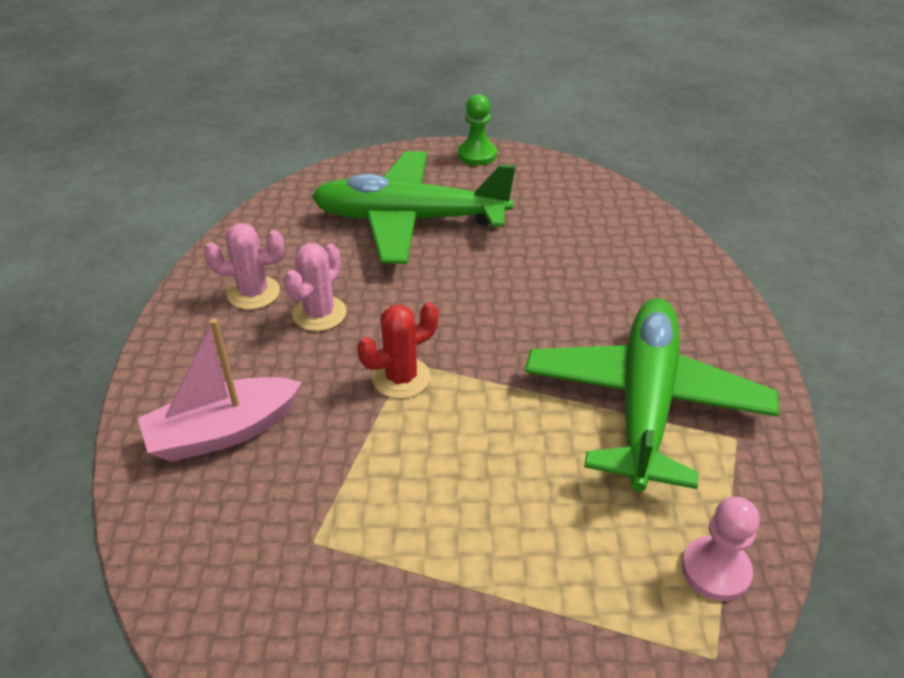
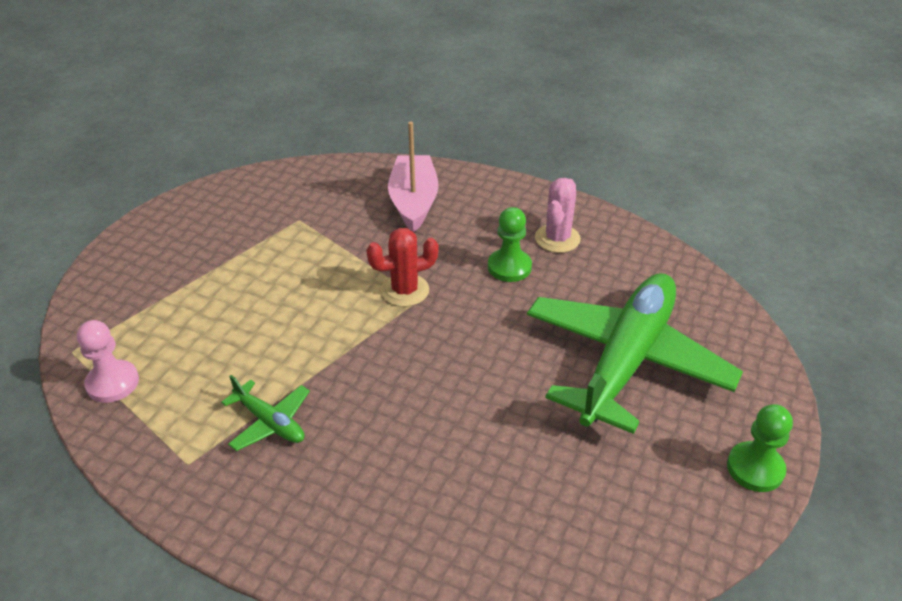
camera: 115 degrees right, 0 degrees up
(319, 314) = (509, 267): pink cactus -> green pawn
(401, 378) = (405, 290): red cactus -> red cactus turned 75 degrees clockwise
(644, 402) = (270, 422): green plane -> green plane, size x0.42

